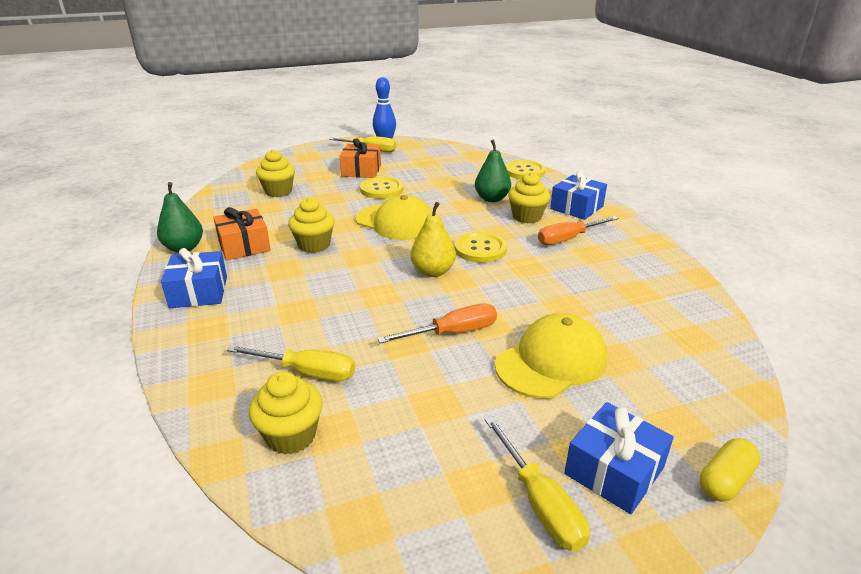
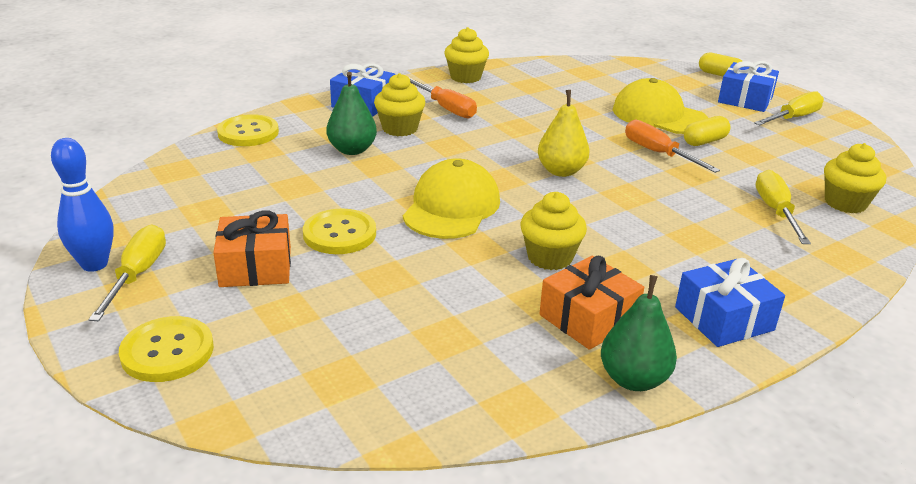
camera: 105 degrees left, 0 degrees up
(278, 191) = (376, 340): yellow cupcake -> yellow cupcake (465, 77)
(474, 376) = (704, 141): none -> yellow capsule
(480, 249) = (495, 150): yellow button -> yellow button (167, 351)

